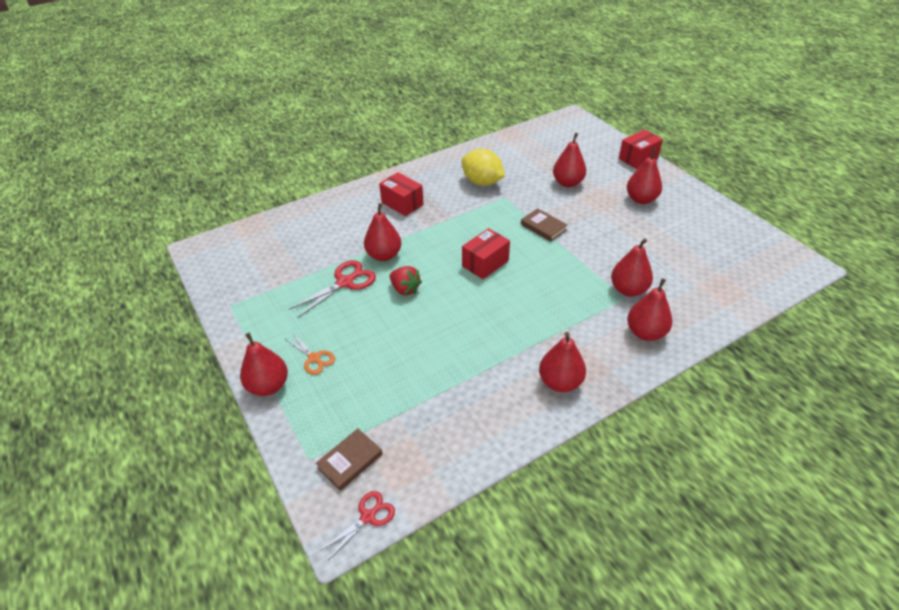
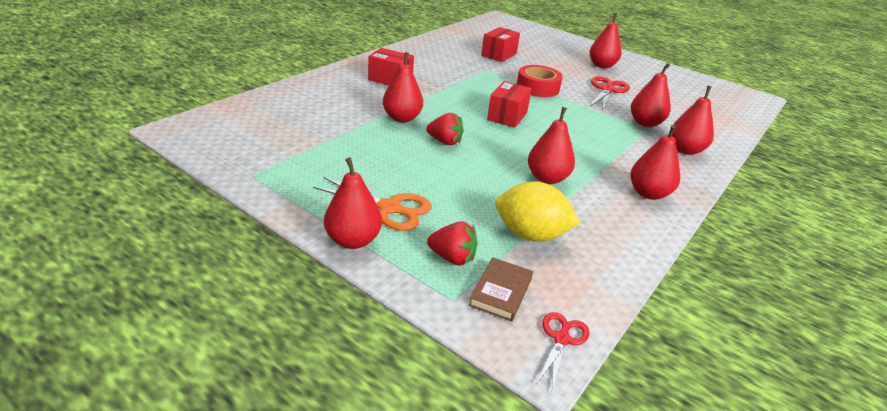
camera: 25 degrees left, 10 degrees down
(314, 358) = (389, 208): orange scissors -> orange scissors, size x1.59
(333, 419) = (452, 258): none -> red strawberry
(345, 282) = (376, 142): red scissors -> red scissors (607, 90)
(482, 182) = (456, 61): yellow lemon -> yellow lemon (530, 235)
(543, 227) = (537, 87): brown book -> red tape
(567, 183) = (533, 58): red pear -> red pear (547, 178)
(638, 158) = (576, 41): red box -> red box (499, 54)

